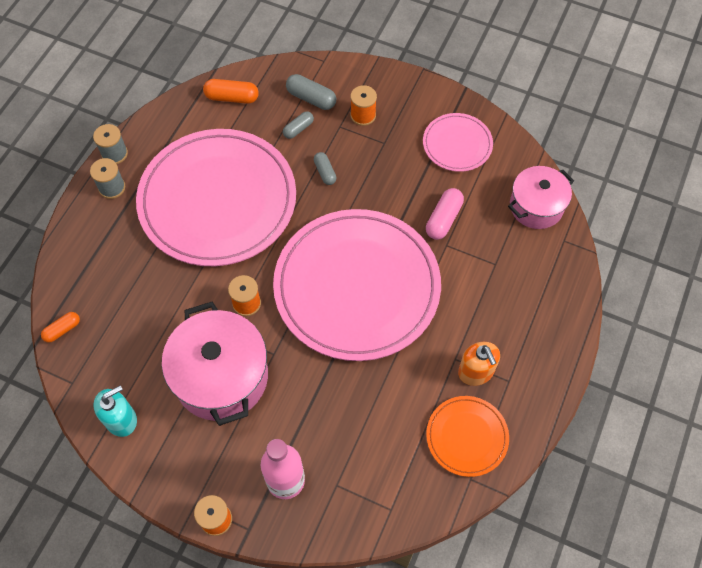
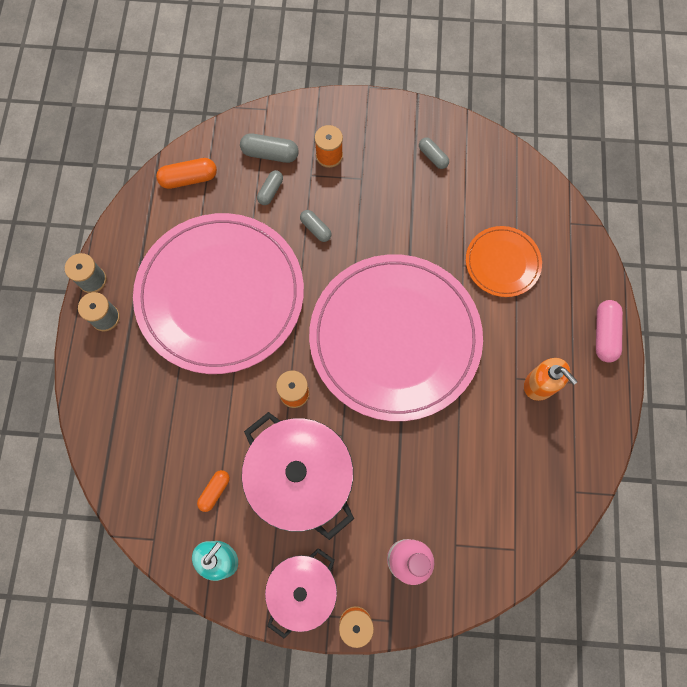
camera: 20 degrees left, 10 degrees up
(62, 330) = (120, 487): orange capsule -> orange capsule (215, 491)
(443, 219) = (450, 239): pink capsule -> pink capsule (604, 334)
(457, 144) = (433, 157): pink plate -> grey capsule
(467, 437) = (556, 452): orange plate -> orange plate (502, 263)
(536, 206) = (532, 197): pink pot -> pink pot (303, 590)

